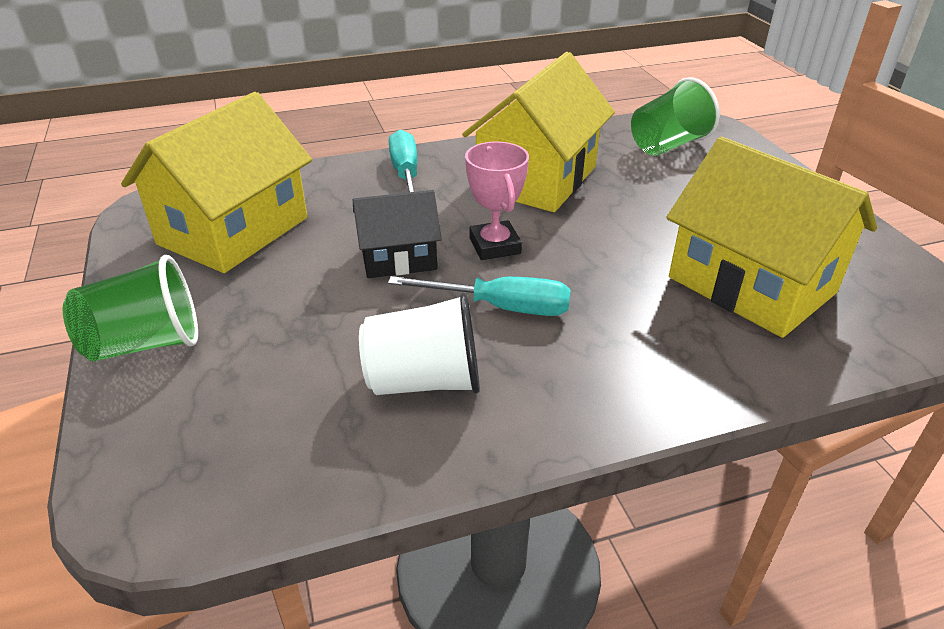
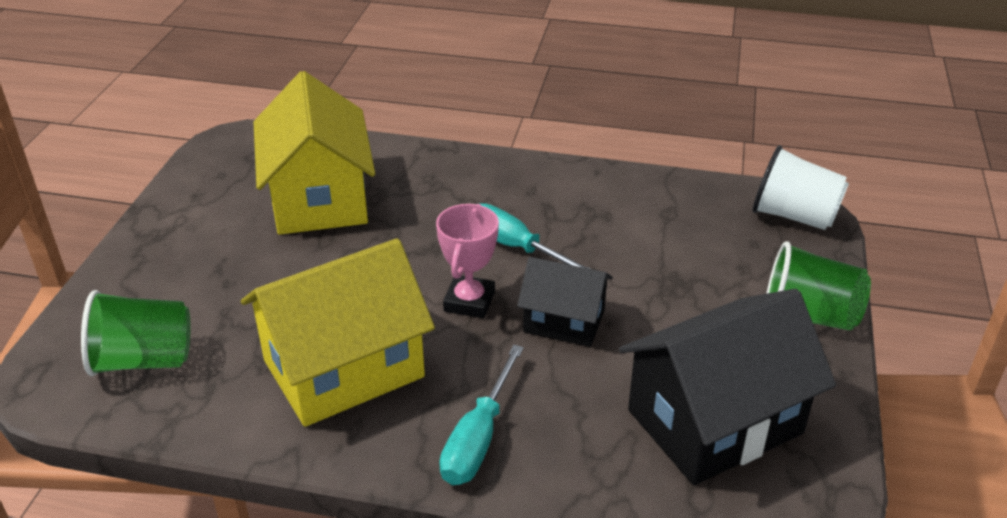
camera: 150 degrees left, 0 degrees up
(233, 231) = (714, 421): yellow house -> black house
(424, 381) = (608, 219): white cup -> white cup (794, 216)

